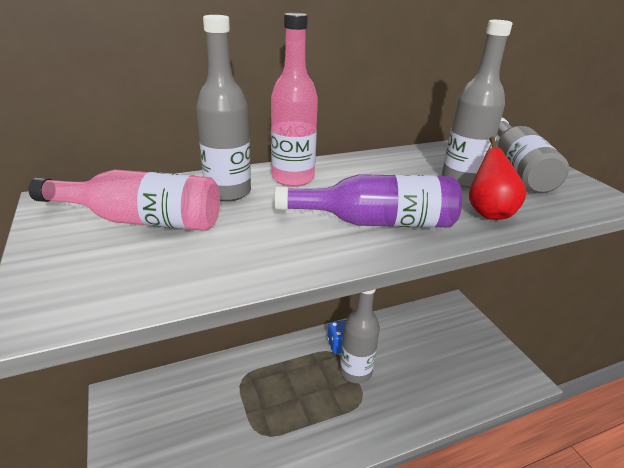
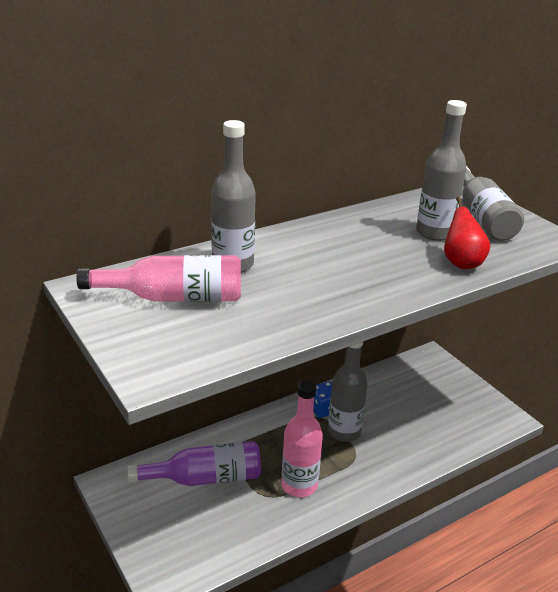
camera: 10 degrees left, 0 degrees up
(293, 178) = (284, 245): pink bottle -> pink bottle (299, 485)
(376, 222) = (371, 280): purple bottle -> purple bottle (204, 478)

